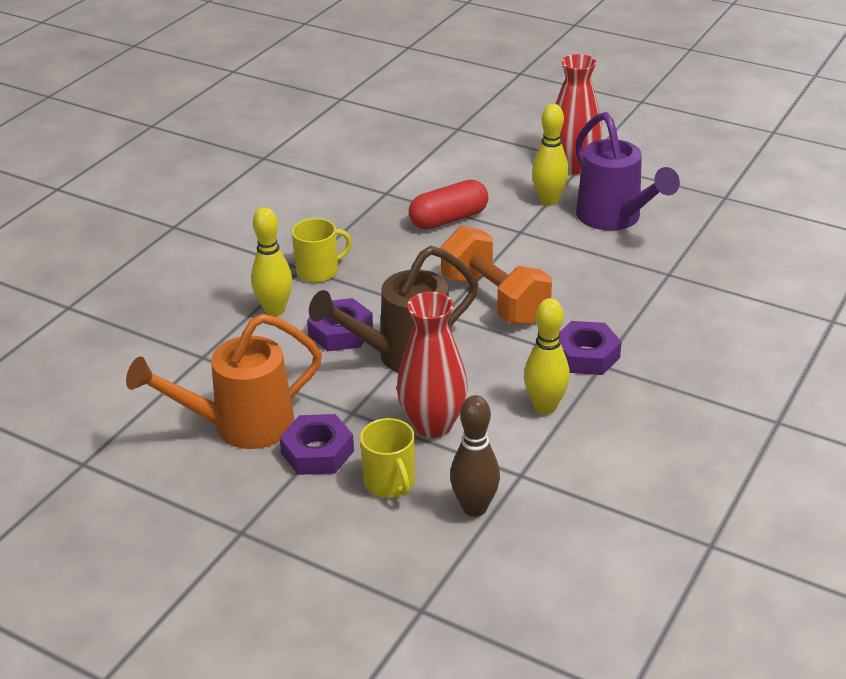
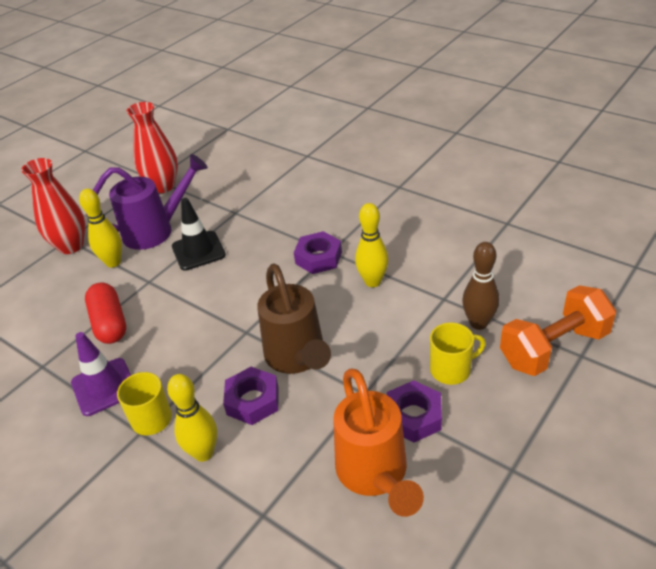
camera: 80 degrees left, 5 degrees up
(358, 235) = (104, 387): none -> purple traffic cone
(433, 424) = (386, 342): red vase -> red vase (163, 186)
(494, 299) = (237, 301): orange dumbbell -> orange dumbbell (553, 348)
(581, 257) = (198, 251): none -> black traffic cone

